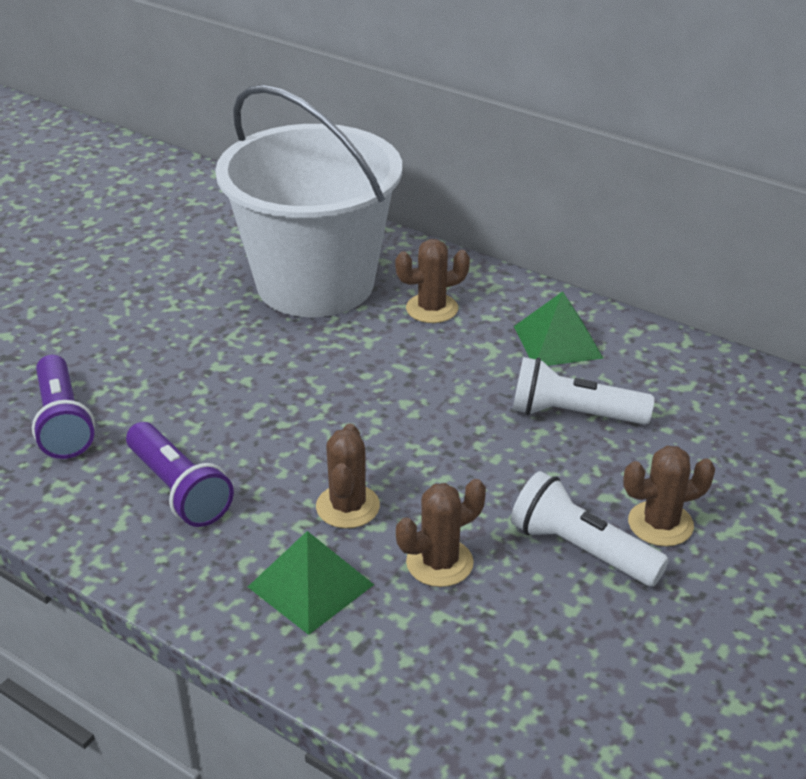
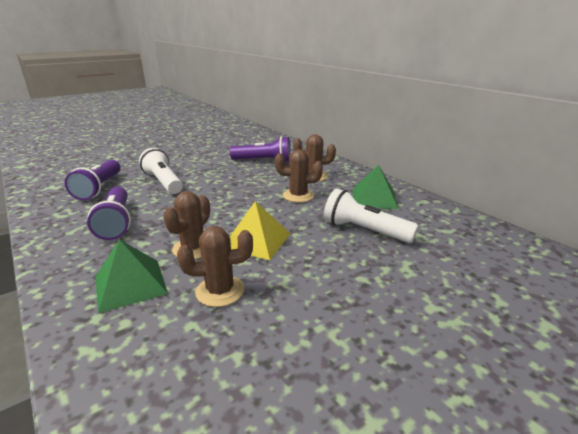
camera: 20 degrees right, 10 degrees down
(315, 284) = (264, 161): white bucket -> purple flashlight
(430, 470) = (257, 240): none -> yellow pyramid
(581, 549) = (323, 306): white flashlight -> white flashlight (163, 182)
(660, 524) = (394, 304): brown cactus -> brown cactus (298, 196)

